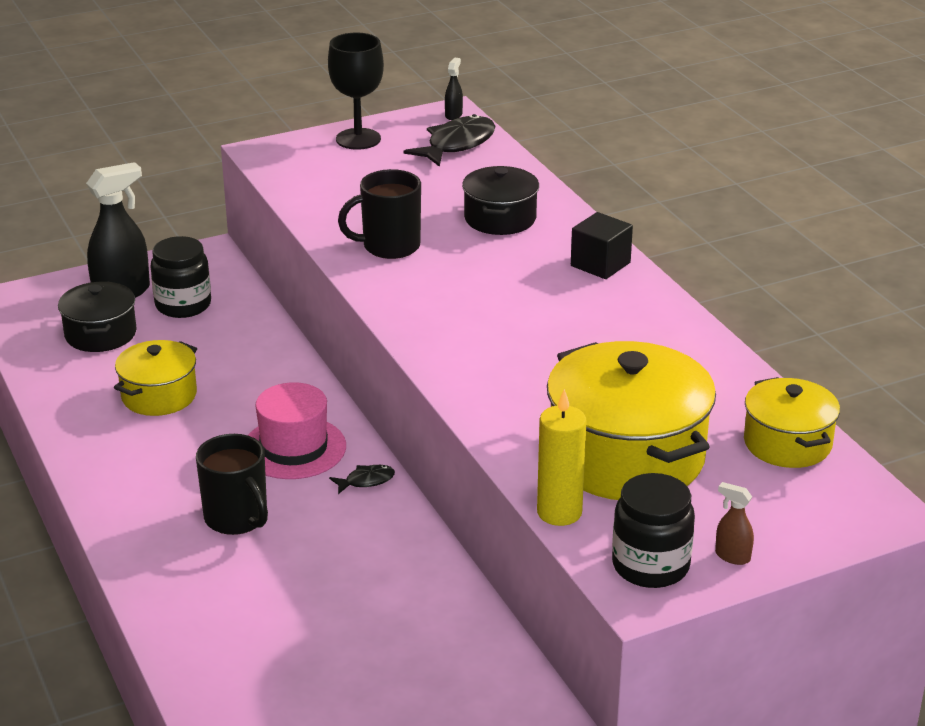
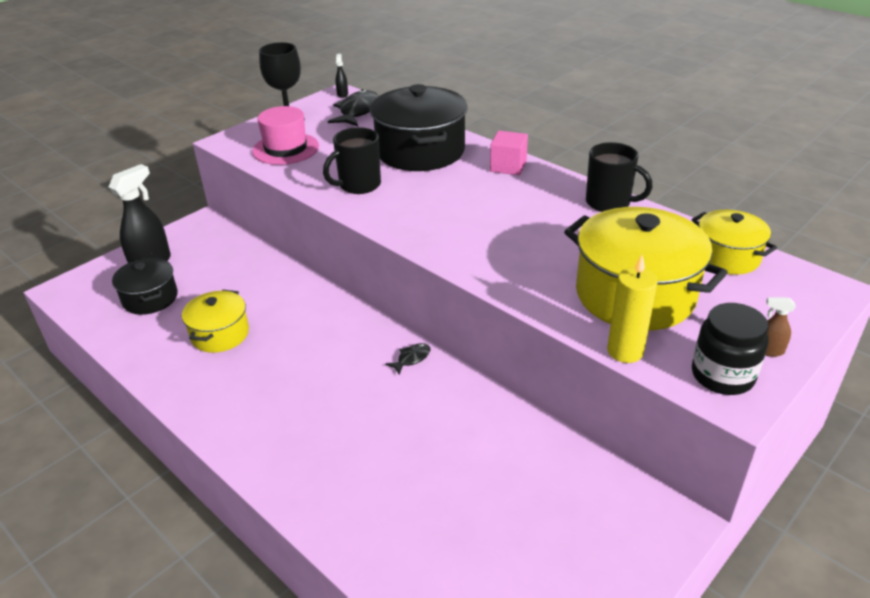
camera: 20 degrees left, 5 degrees up
(183, 305) = (202, 262): black jar -> none
(237, 518) = (334, 416): black mug -> black mug (609, 203)
(294, 448) = (344, 348): pink hat -> pink hat (285, 149)
(500, 218) = (420, 151): black pot -> black pot, size x1.75
(600, 264) = (508, 166): black cube -> pink cube

